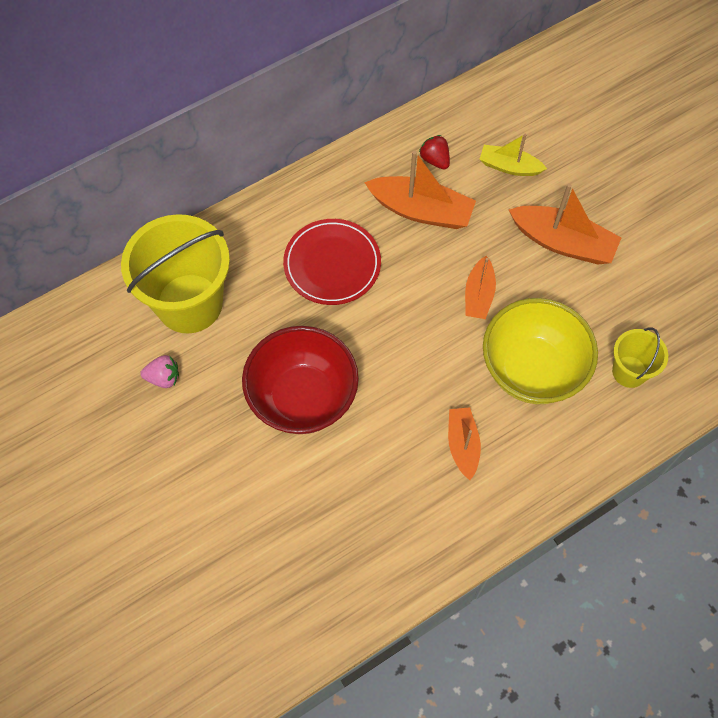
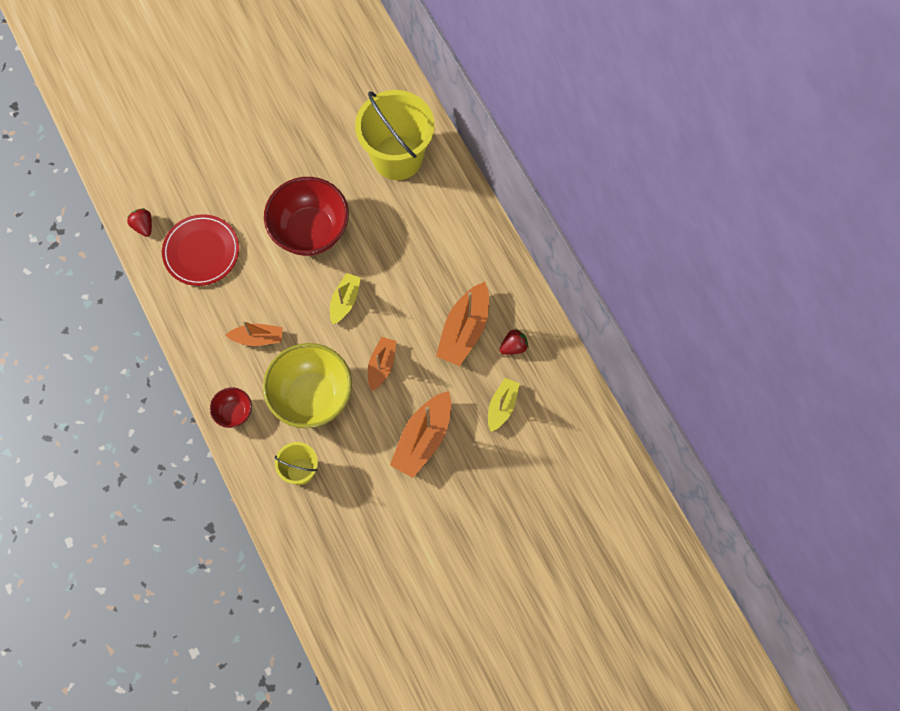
camera: 95 degrees right, 5 degrees up
(163, 377) = (338, 139): pink strawberry -> none
(311, 628) = (143, 226): none -> red strawberry
(332, 264) = (421, 259): red plate -> red plate (201, 252)
(398, 345) = (345, 301): none -> yellow boat
(479, 295) = (381, 365): orange boat -> orange boat turned 90 degrees clockwise
(569, 461) = (234, 412): none -> red bowl

